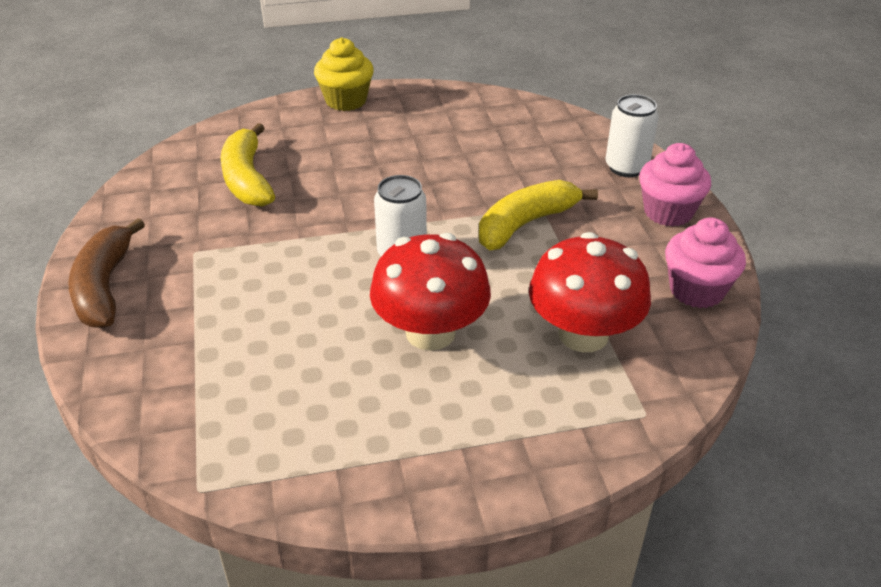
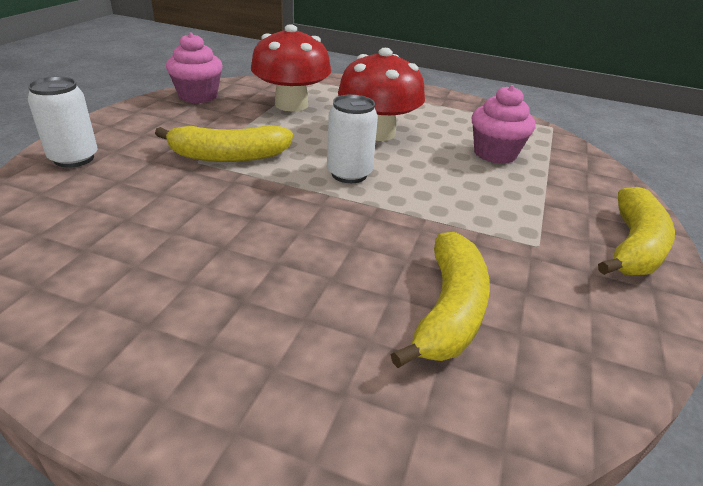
camera: 150 degrees left, 5 degrees down
(105, 287) = (633, 247): brown banana -> yellow banana
(346, 100) = (187, 408): yellow cupcake -> none
(668, 212) = (122, 125): pink cupcake -> pink cupcake (495, 154)

